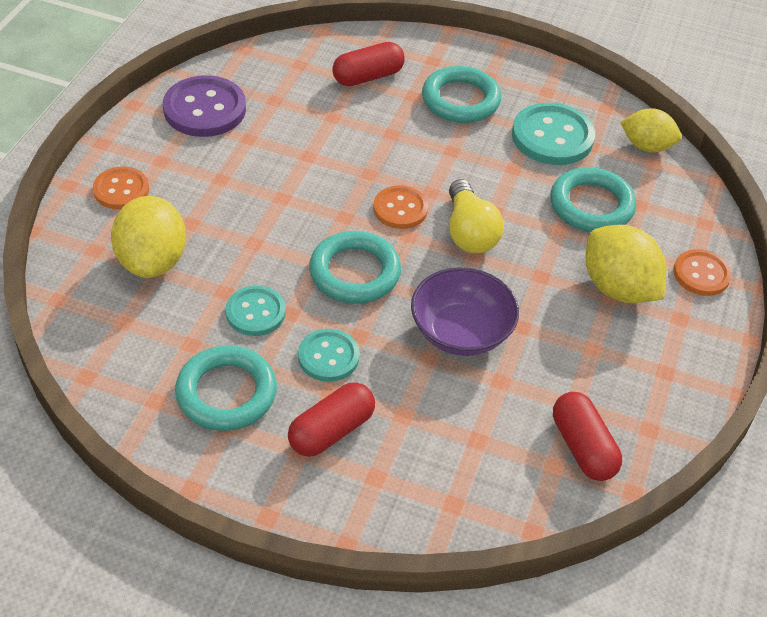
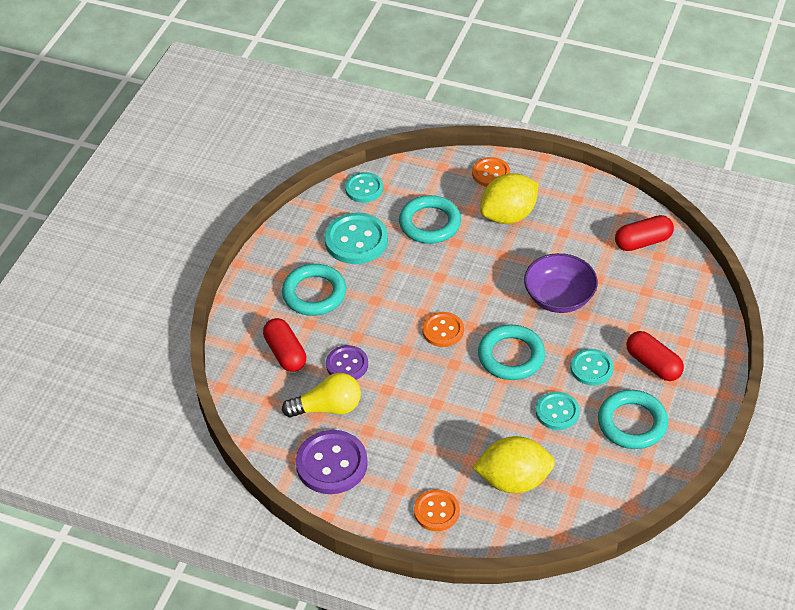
camera: 85 degrees left, 0 degrees up
(348, 124) = (347, 364): none -> purple button
(469, 232) = (463, 291): yellow light bulb -> yellow light bulb (328, 408)
(646, 146) = (364, 189): yellow lemon -> turquoise button

